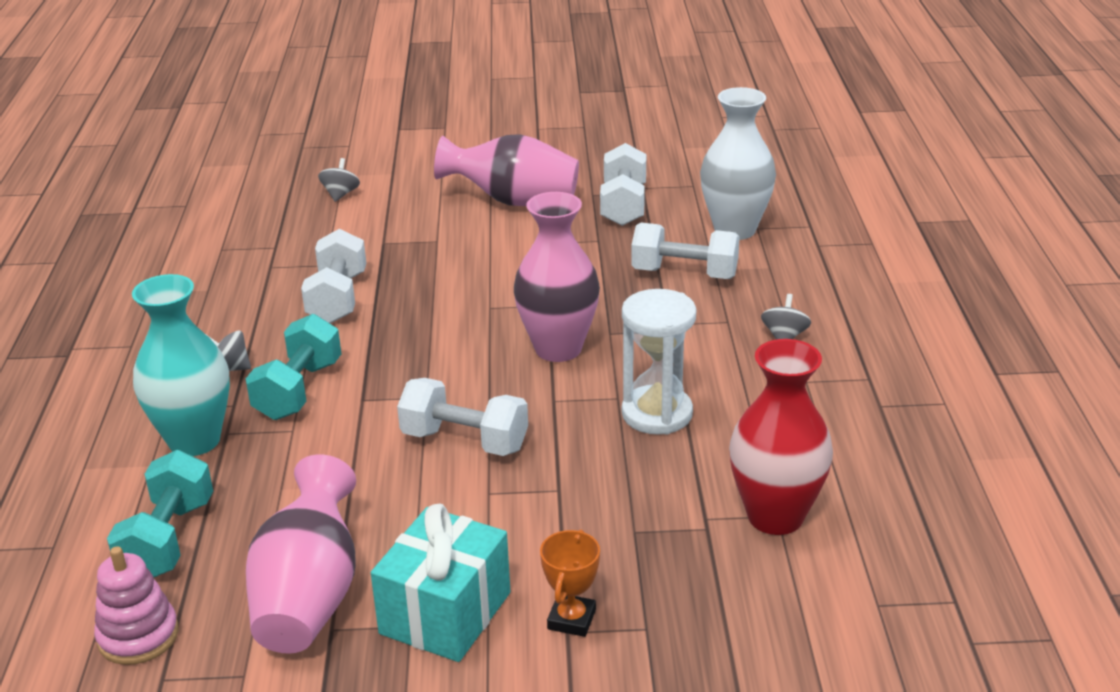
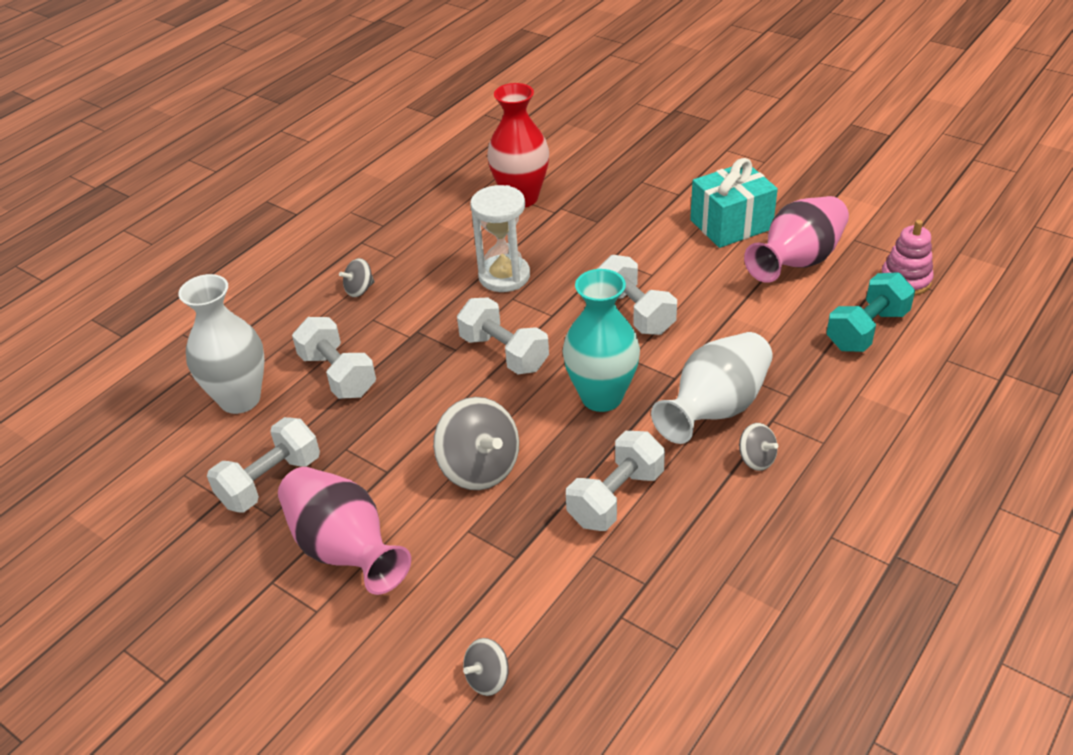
camera: 140 degrees left, 10 degrees up
(194, 440) = (817, 399): turquoise vase -> turquoise vase (601, 397)
(298, 390) = (715, 409): turquoise dumbbell -> white vase
(472, 271) = (479, 468): none -> grey spinning top
(558, 349) = (504, 353): pink vase -> white dumbbell
(571, 619) = (672, 197): orange trophy -> none

